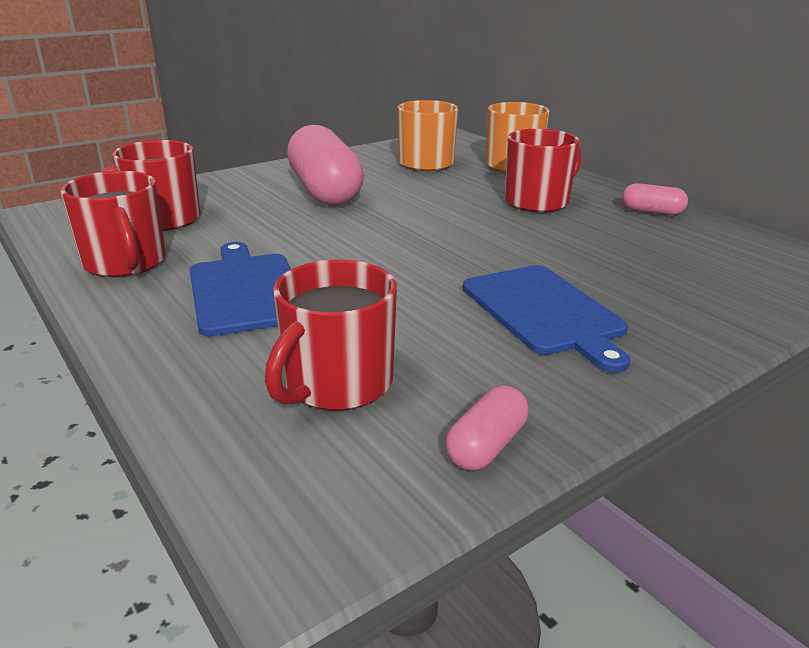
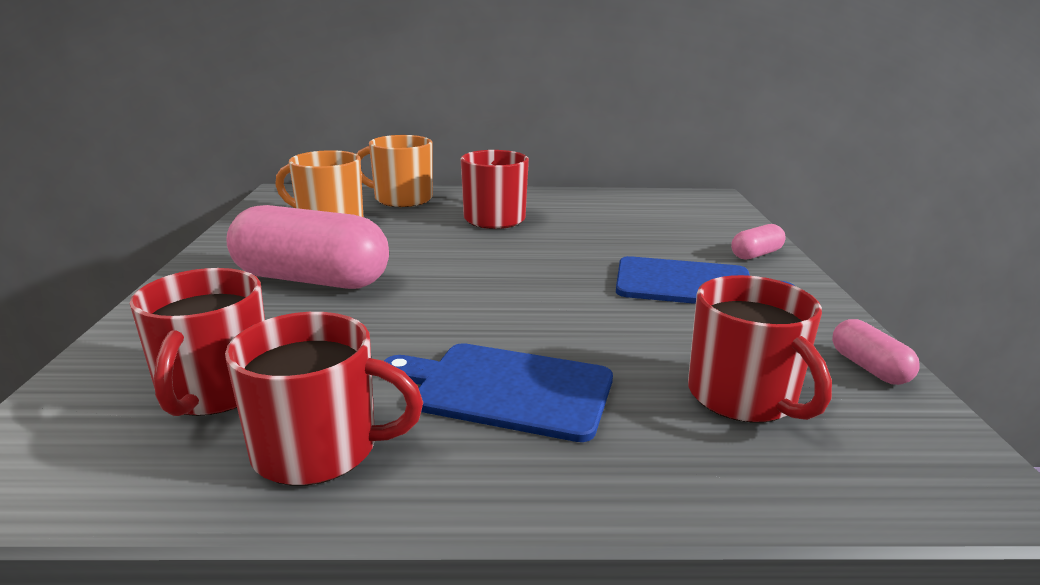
camera: 55 degrees left, 5 degrees down
(651, 212) = (568, 199): pink capsule -> pink capsule (756, 254)

